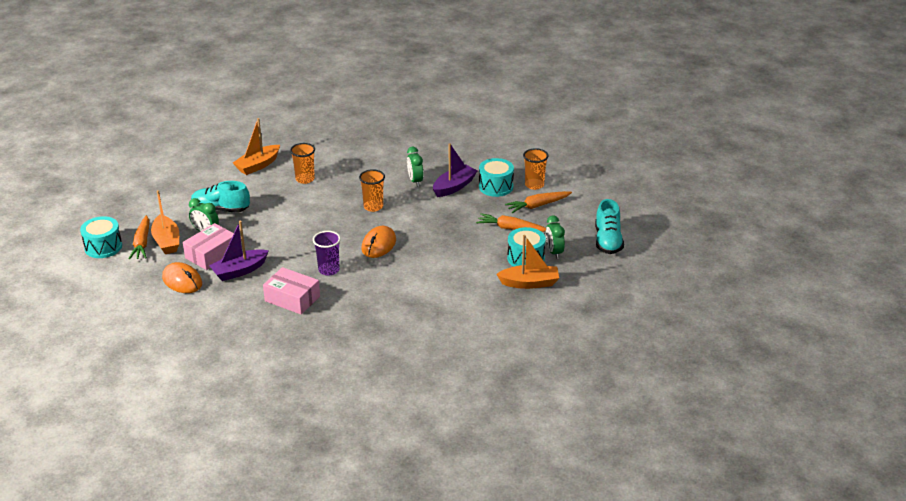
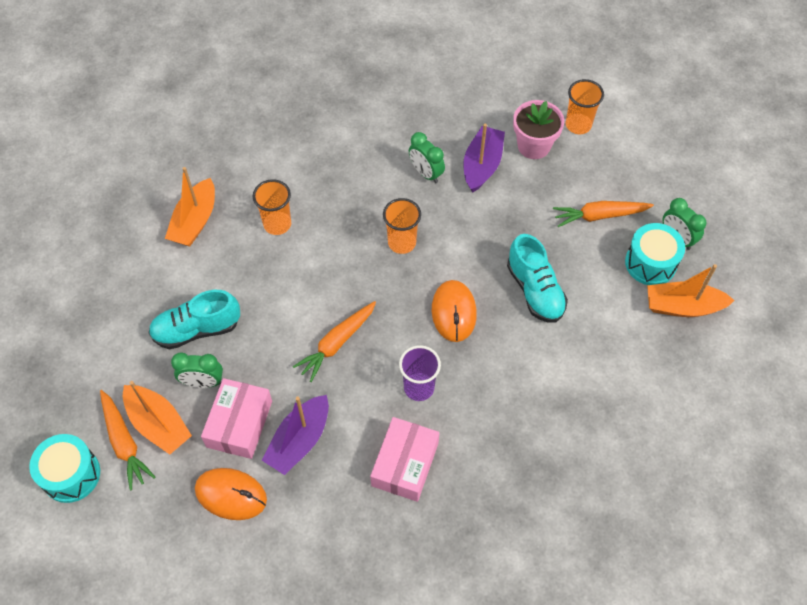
camera: 25 degrees left, 25 degrees up
(292, 298) = (405, 464): pink box -> pink box turned 75 degrees counterclockwise
(496, 187) = (533, 146): turquoise drum -> pink flower pot
(529, 283) = (683, 306): orange boat -> orange boat turned 150 degrees counterclockwise
(537, 206) = (605, 161): orange carrot -> orange carrot (337, 343)
(608, 241) = (726, 193): turquoise shoe -> turquoise shoe (535, 290)

